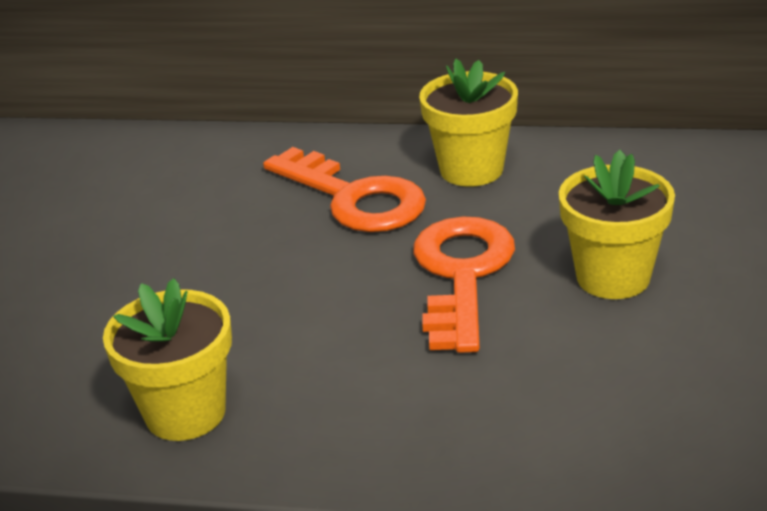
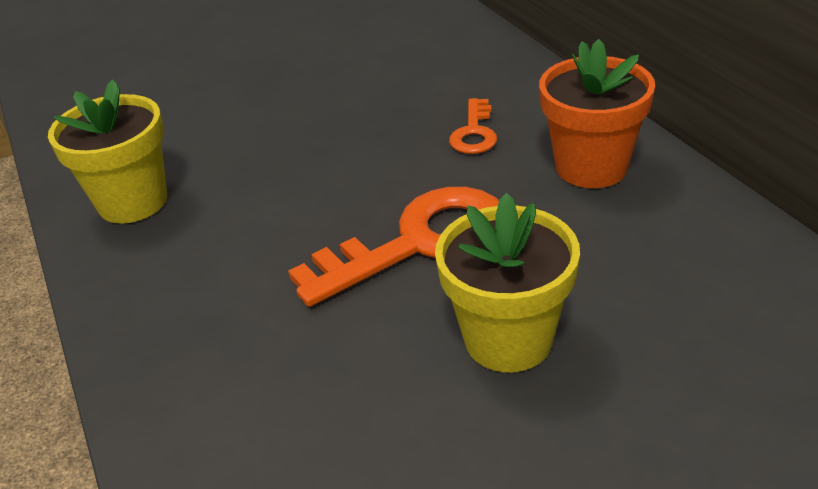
camera: 55 degrees right, 5 degrees up
(355, 198) = (474, 133): orange key -> orange key, size x0.50
(471, 170) = (591, 167): yellow flower pot -> orange flower pot

